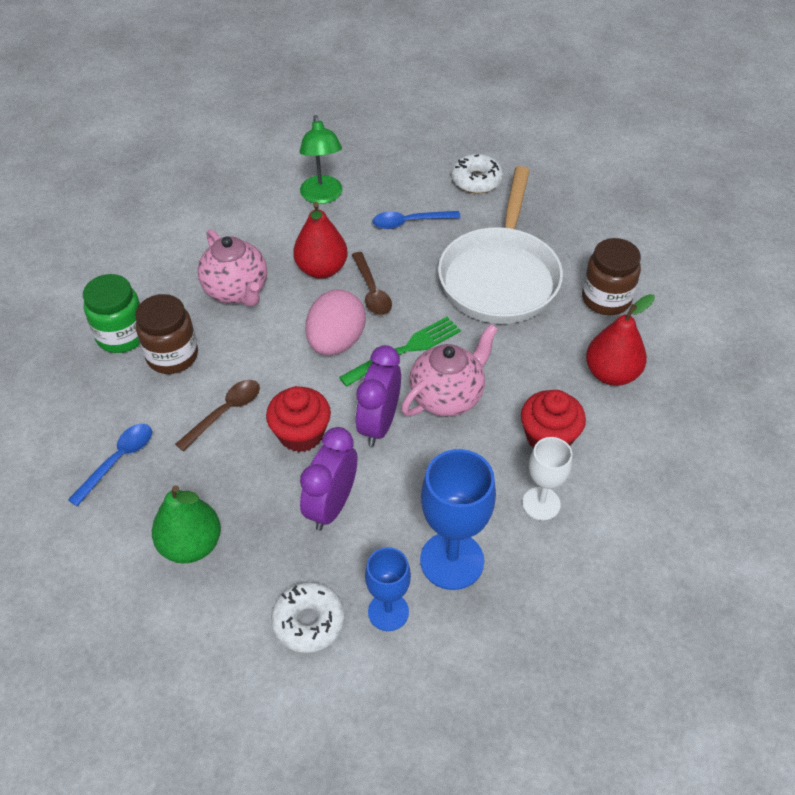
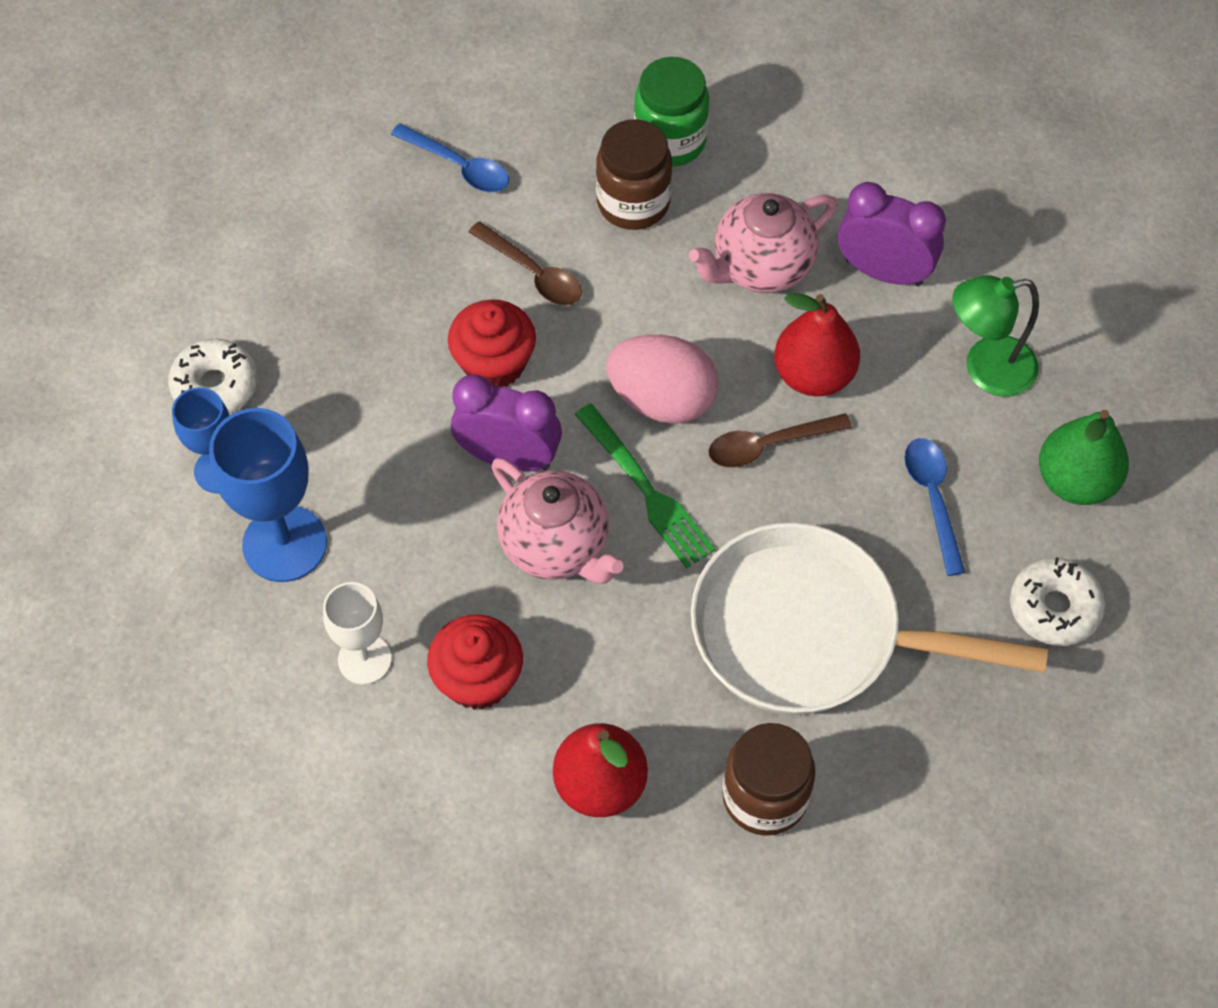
camera: 90 degrees right, 10 degrees up
(191, 545) = (330, 256): green pear -> green pear (1075, 481)
(331, 505) = (377, 404): purple clock -> purple clock (883, 272)

